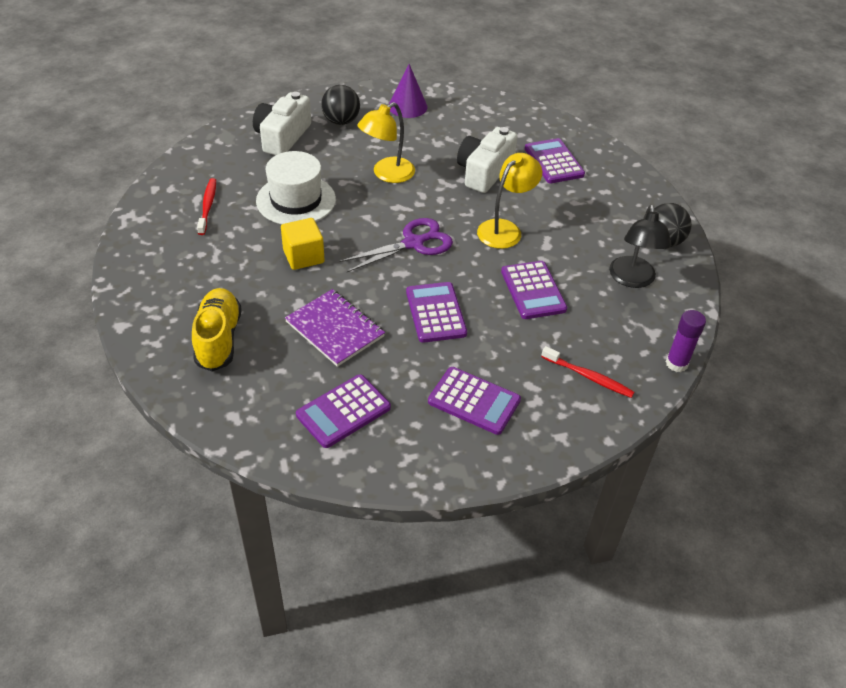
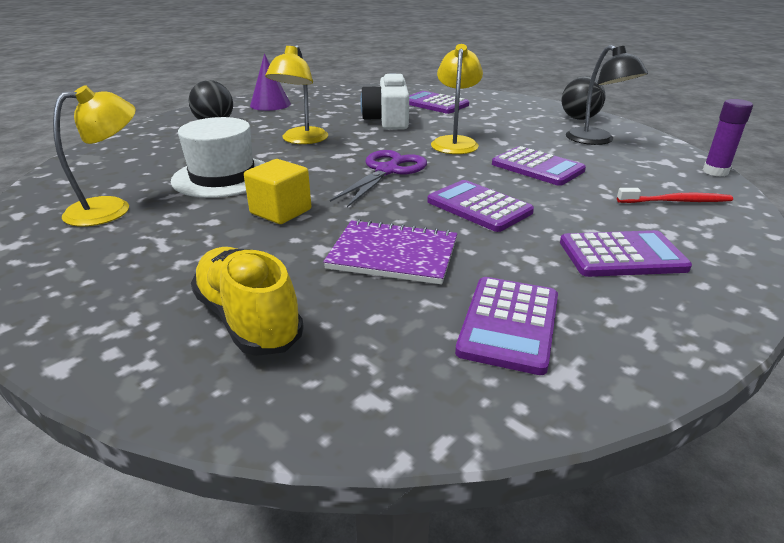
camera: 30 degrees left, 15 degrees down
(208, 206) = (111, 208): red toothbrush -> yellow lamp
(282, 137) = (159, 144): white camera -> none

